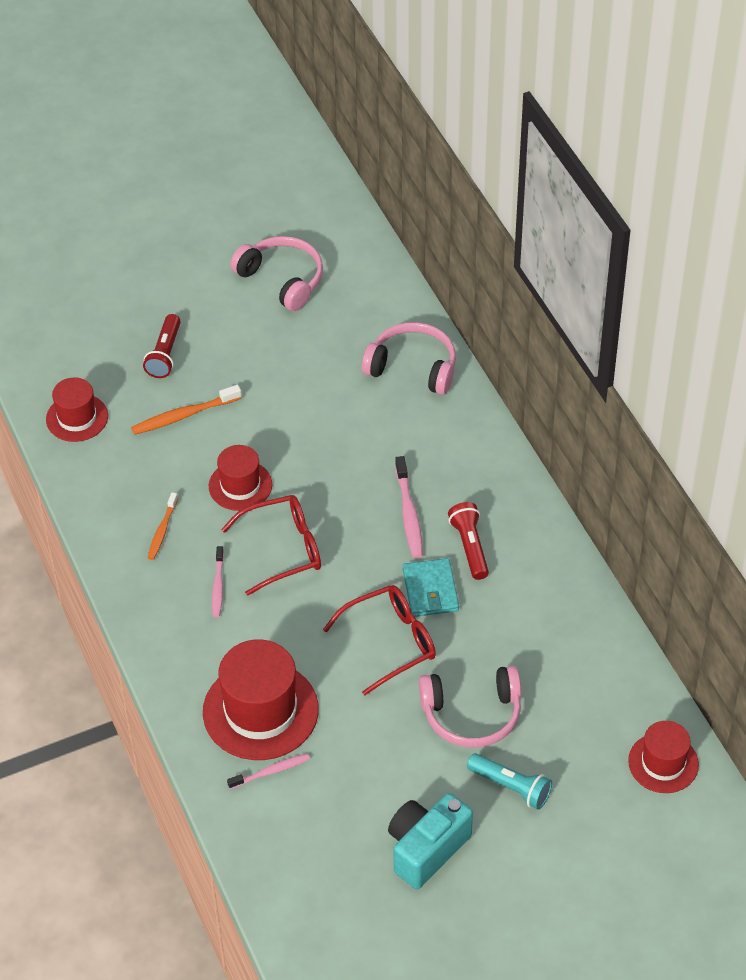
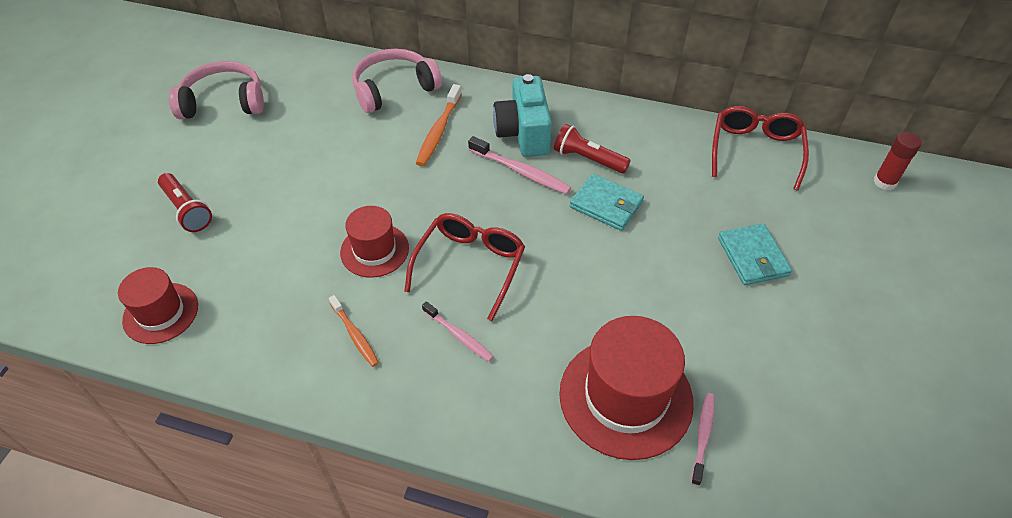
camera: 50 degrees left, 0 degrees up
(184, 415) = (260, 239): orange toothbrush -> orange toothbrush (439, 131)
(390, 642) = (634, 260): red glasses -> red glasses (755, 151)
(426, 849) = (877, 376): turquoise camera -> turquoise camera (523, 133)
(472, 714) = (752, 257): pink headphones -> turquoise wallet
(511, 787) = (846, 279): turquoise flashlight -> none
(663, 763) = (884, 182): red hat -> red glue stick

